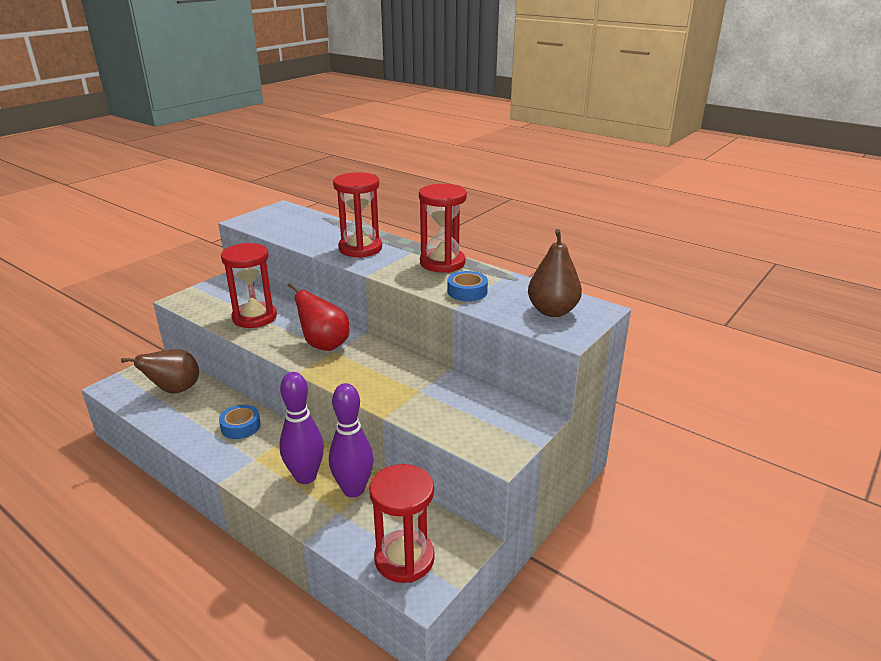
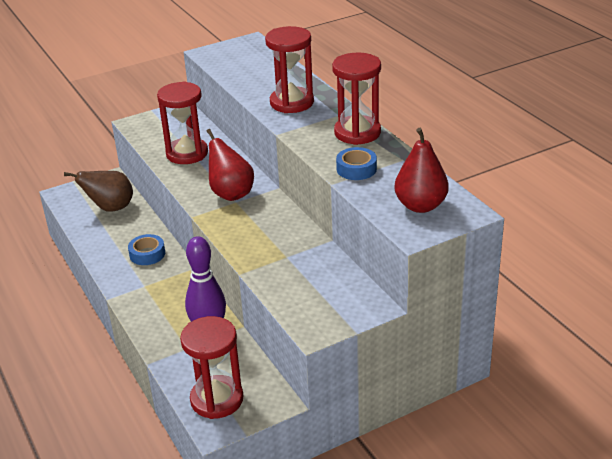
camera: 25 degrees right, 5 degrees up
(305, 477) = (176, 311): purple bowling pin -> none
(552, 311) = (420, 206): brown pear -> red pear

